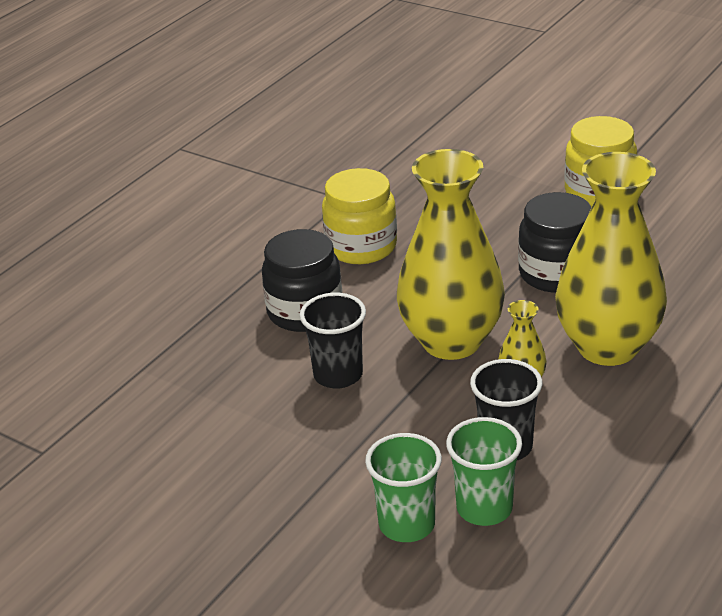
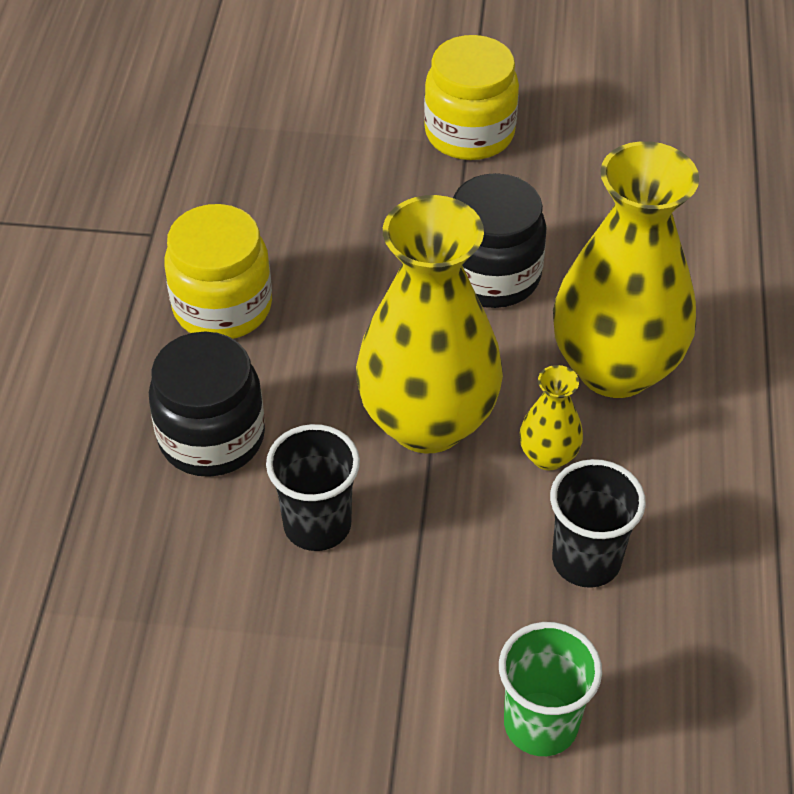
camera: 30 degrees left, 15 degrees up
(484, 508) = (615, 662): green cup -> none

